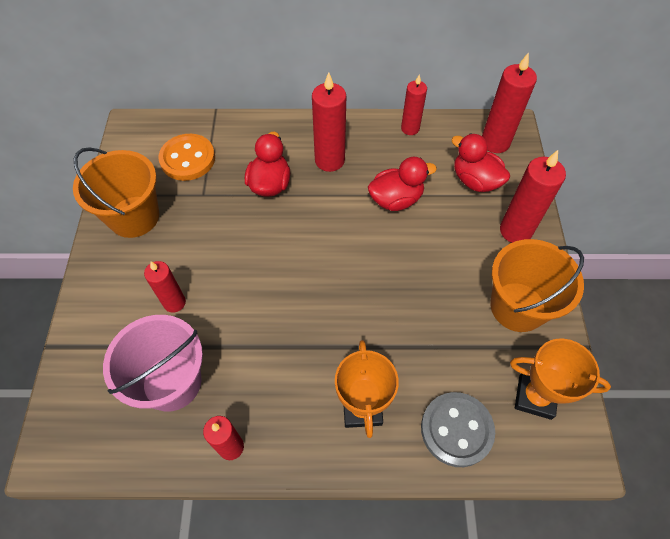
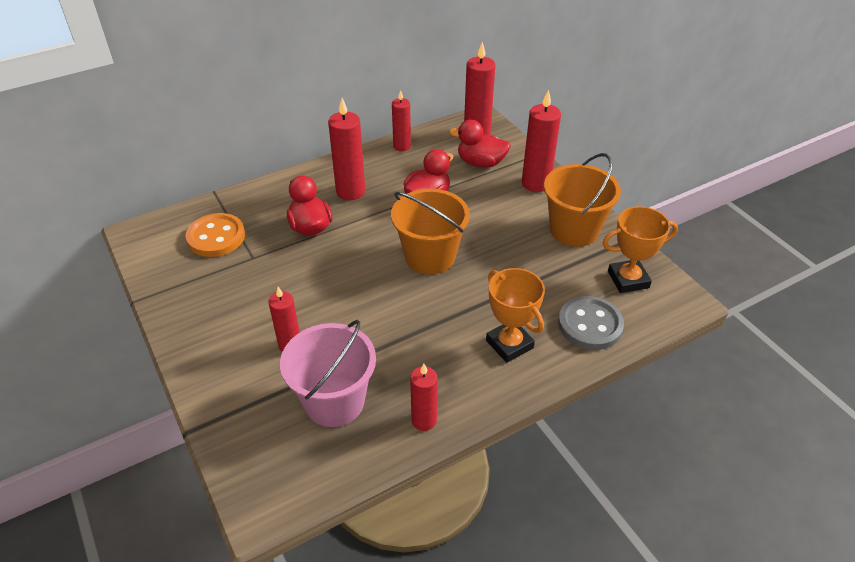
camera: 30 degrees left, 15 degrees down
(134, 216) = (197, 299): orange bucket -> orange bucket (430, 256)

